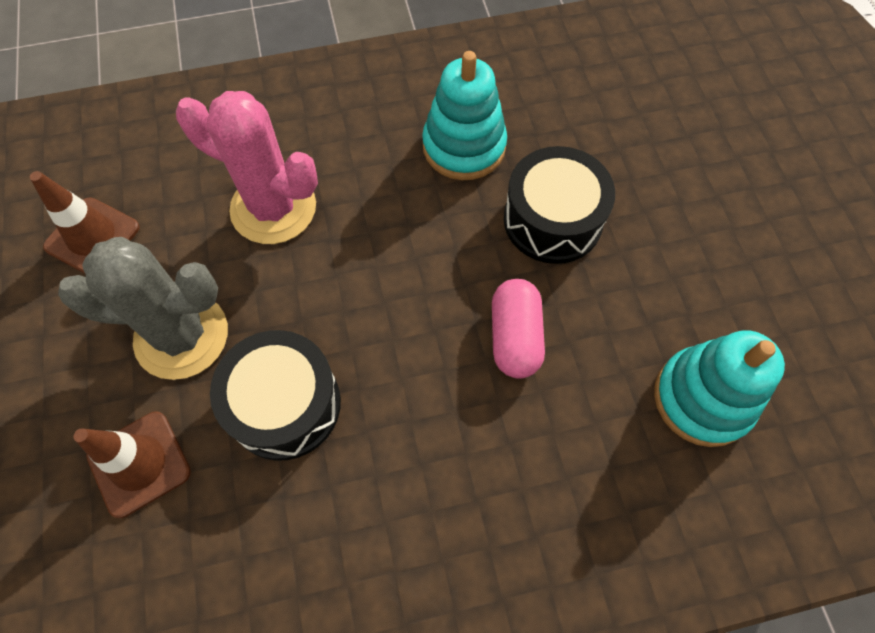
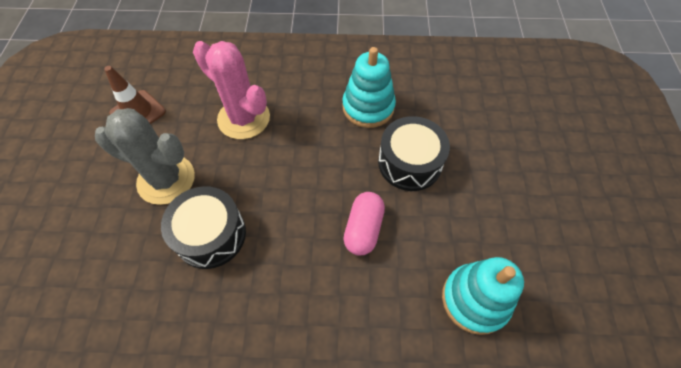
camera: 15 degrees right, 5 degrees down
(139, 463) = (116, 248): brown traffic cone -> none

